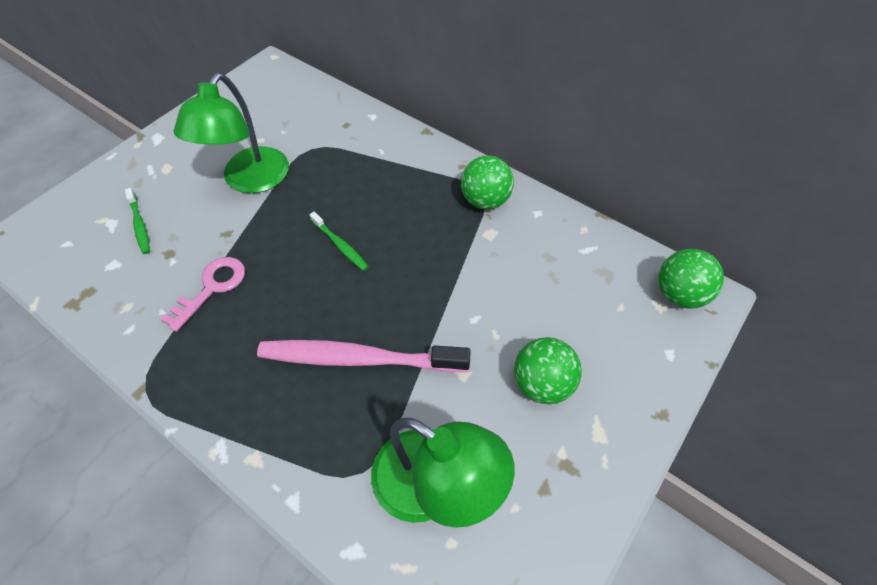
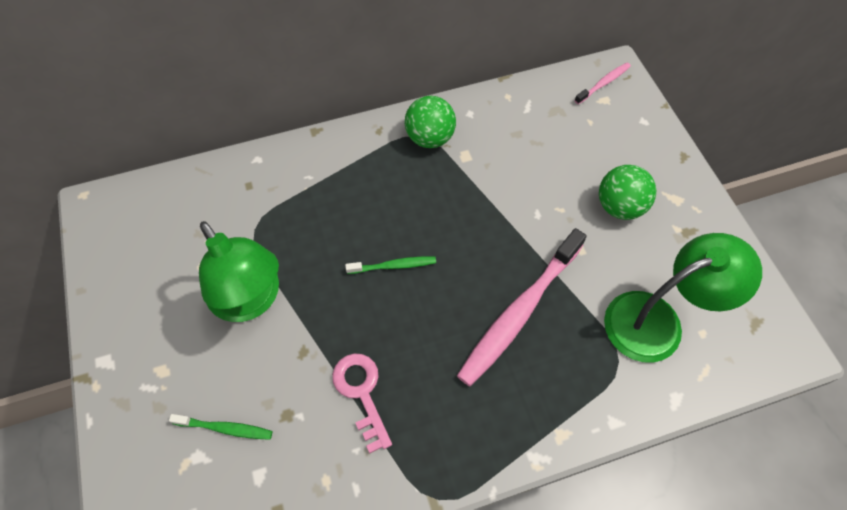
camera: 55 degrees left, 5 degrees up
(679, 294) = (603, 83): green ball -> pink toothbrush

